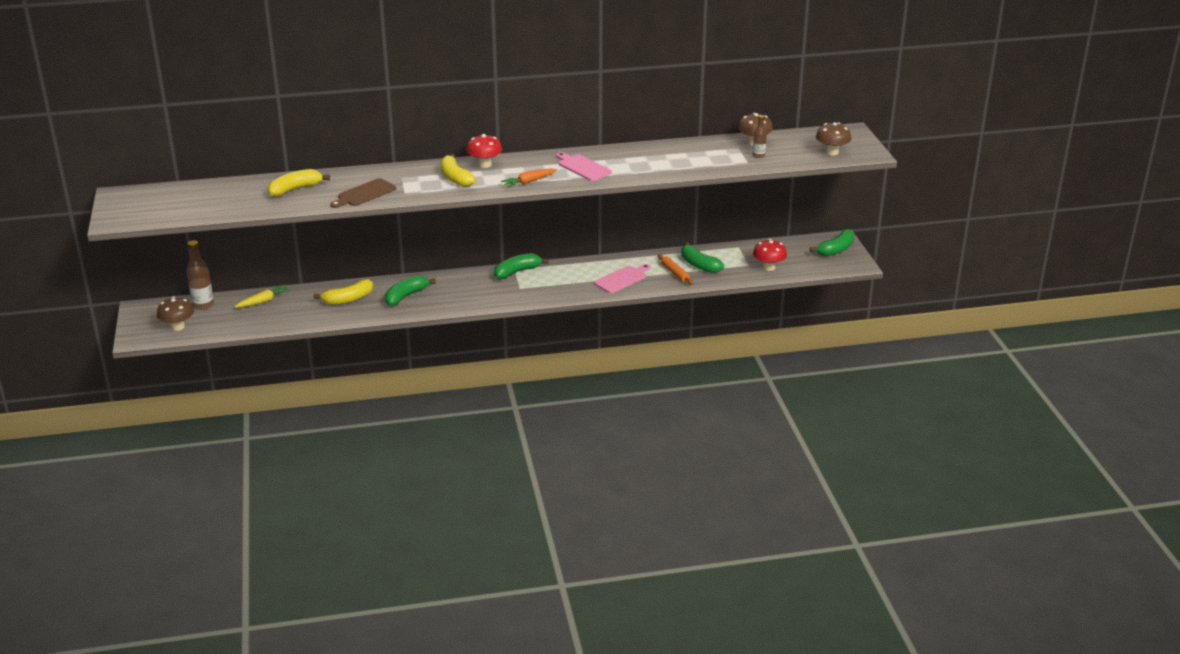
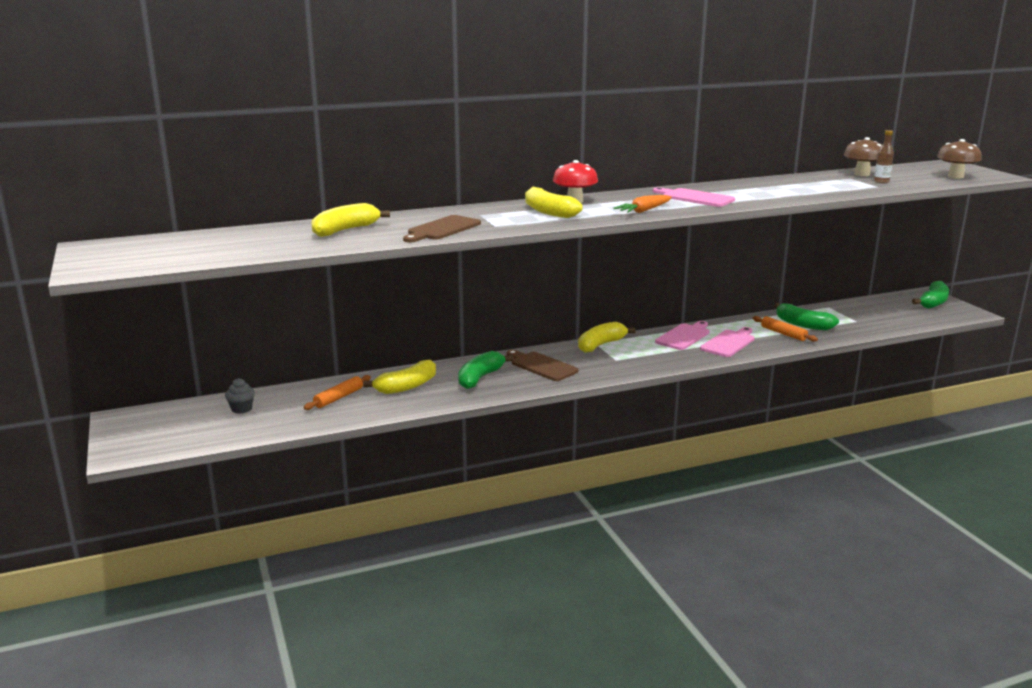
camera: 10 degrees left, 10 degrees down
(178, 327) = (181, 435): brown mushroom -> none
(203, 305) = (211, 407): brown bottle -> none
(224, 308) = (241, 409): none -> grey cupcake
(263, 301) = (293, 397): yellow carrot -> none
(295, 305) = (339, 398): none -> orange rolling pin
(458, 289) = (541, 366): none -> brown cutting board
(517, 272) = (600, 345): green banana -> yellow banana
(590, 269) = (684, 336): none -> pink cutting board
(768, 267) = (880, 322): red mushroom -> none

